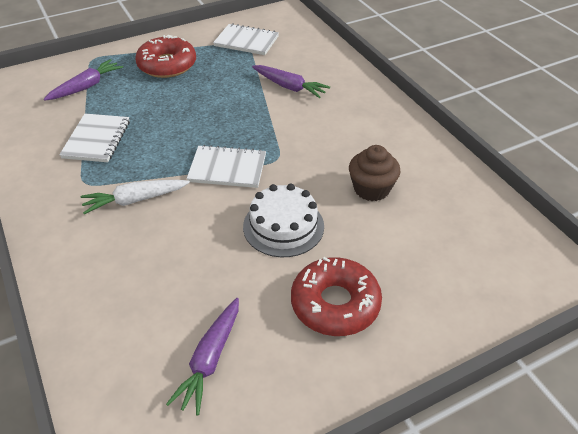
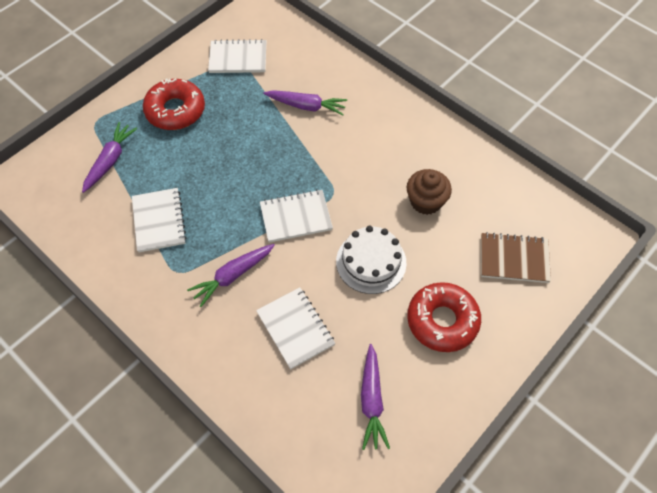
camera: 20 degrees left, 15 degrees up
(135, 200) = (233, 276): white carrot -> purple carrot
(168, 263) = (295, 328): none -> white notebook
(450, 267) = (514, 259): none -> brown notebook

